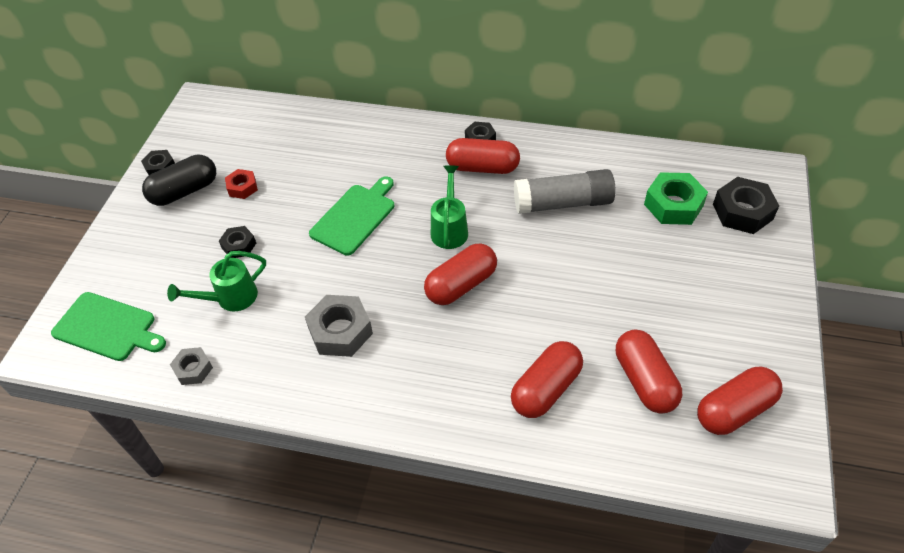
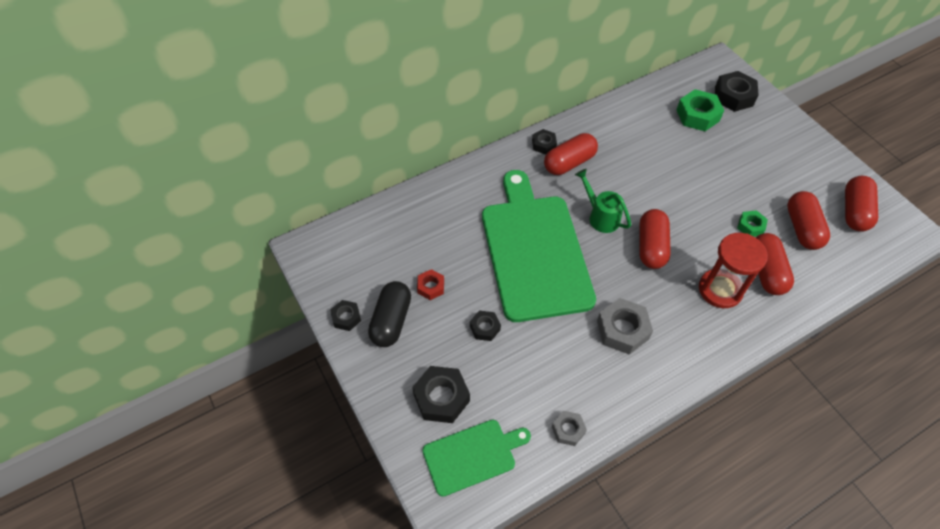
camera: 45 degrees left, 5 degrees up
(143, 270) = (441, 397): none -> black nut
(230, 298) = (528, 366): green watering can -> none
(355, 217) = (534, 251): green cutting board -> green cutting board, size x1.97
(475, 368) = (720, 290): none -> red hourglass
(562, 203) = (641, 154): grey glue stick -> none
(587, 338) = (750, 226): none -> green nut
(644, 381) = (802, 228): red capsule -> red capsule turned 60 degrees clockwise

